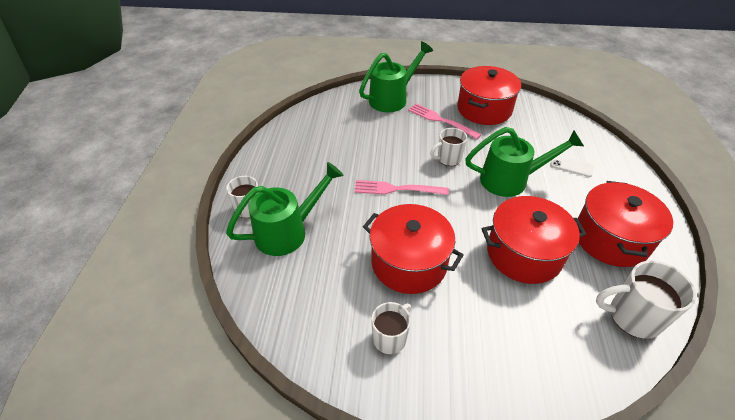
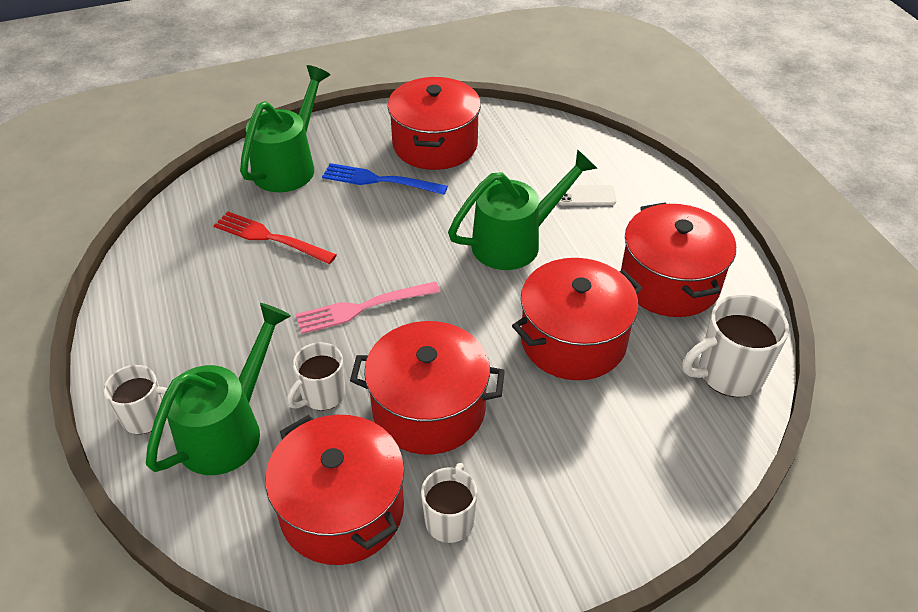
camera: 25 degrees left, 0 degrees up
(328, 304) = (342, 509): none -> red pot
(363, 134) = (270, 238): none -> red fork
(441, 120) = (379, 180): pink fork -> blue fork
(448, 159) = (416, 237): white mug -> white mug (322, 395)

